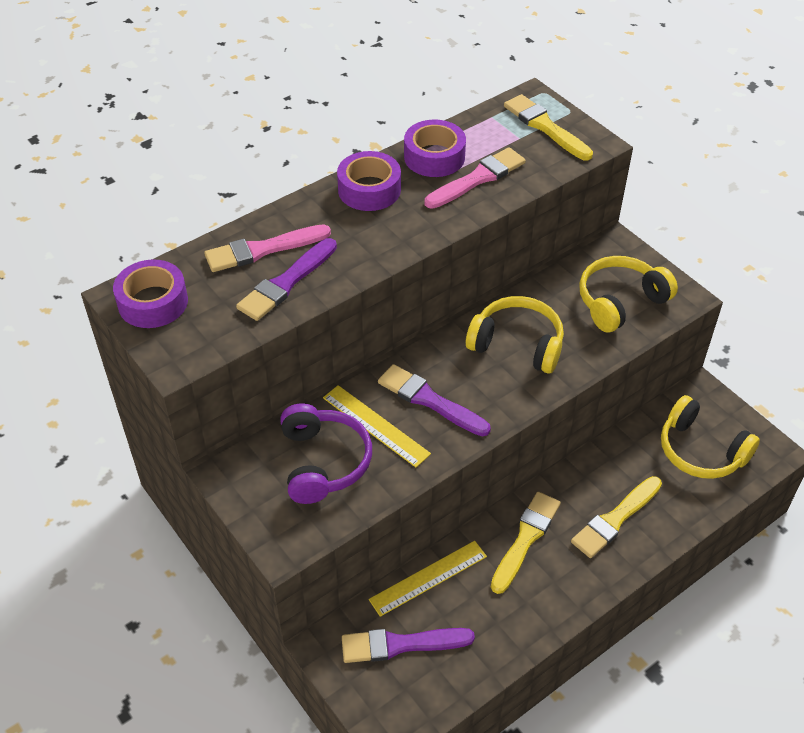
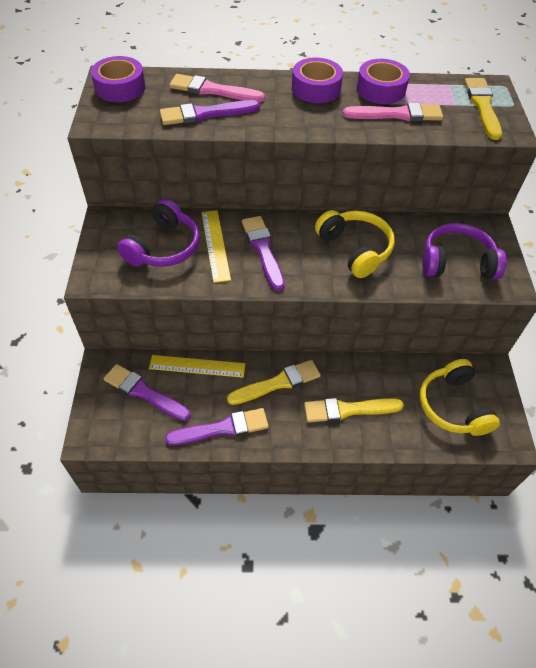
camera: 35 degrees right, 5 degrees up
(516, 623) = (222, 428): none -> purple brush
(620, 301) = (457, 262): yellow headphones -> purple headphones

